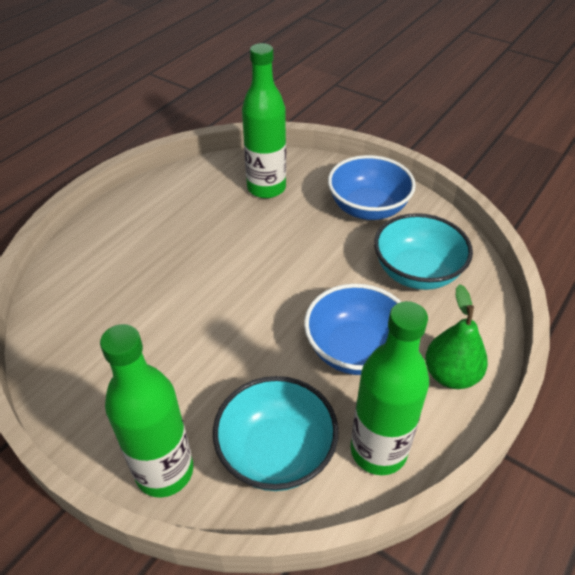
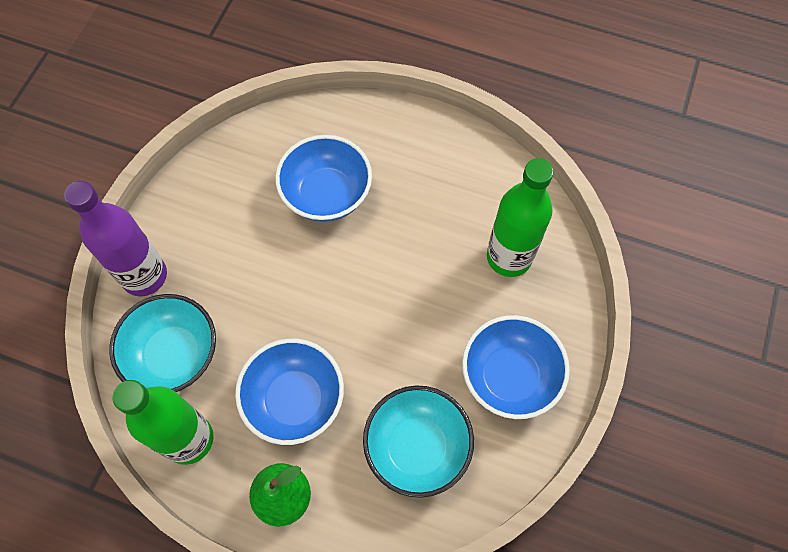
camera: 75 degrees right, 20 degrees up
(148, 289) = (326, 194): none -> blue bowl
(164, 471) = (144, 276): green bottle -> purple bottle

